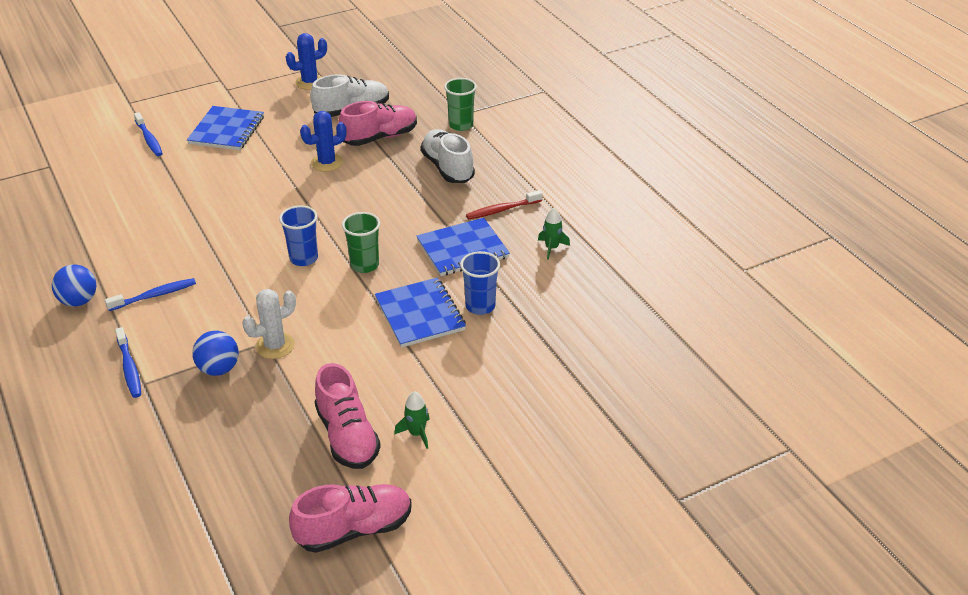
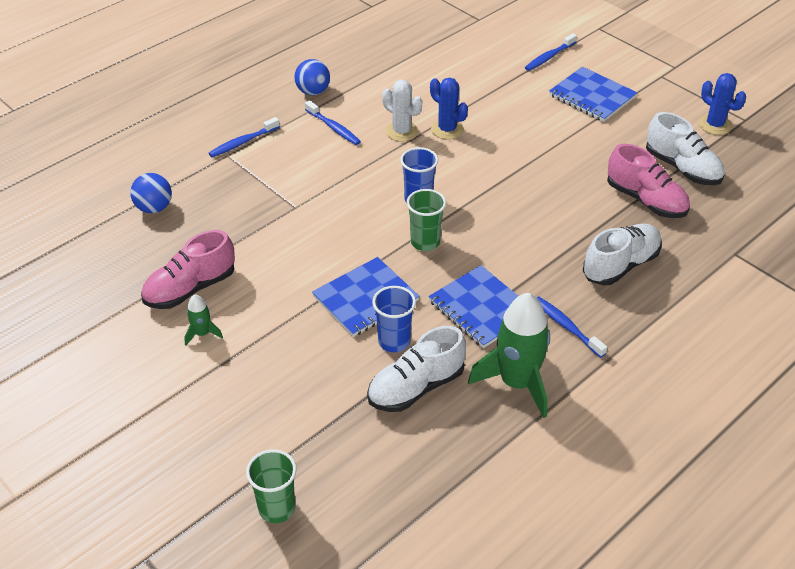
camera: 75 degrees right, 5 degrees up
(219, 369) = (254, 190): blue ball -> blue ball (154, 208)
(227, 130) = (592, 96): blue notebook -> blue notebook turned 45 degrees clockwise
(275, 346) = (292, 214): white cactus -> white cactus (401, 131)
(327, 163) = (577, 174): blue cactus -> blue cactus (447, 129)
(354, 529) = (85, 320): pink shoe -> none
(461, 125) = (712, 258): green cup -> green cup (277, 508)
(502, 210) = (566, 326): red toothbrush -> blue toothbrush
(537, 303) = (416, 387): none -> white shoe
(552, 248) = (517, 383): green rocket -> green rocket, size x2.19

